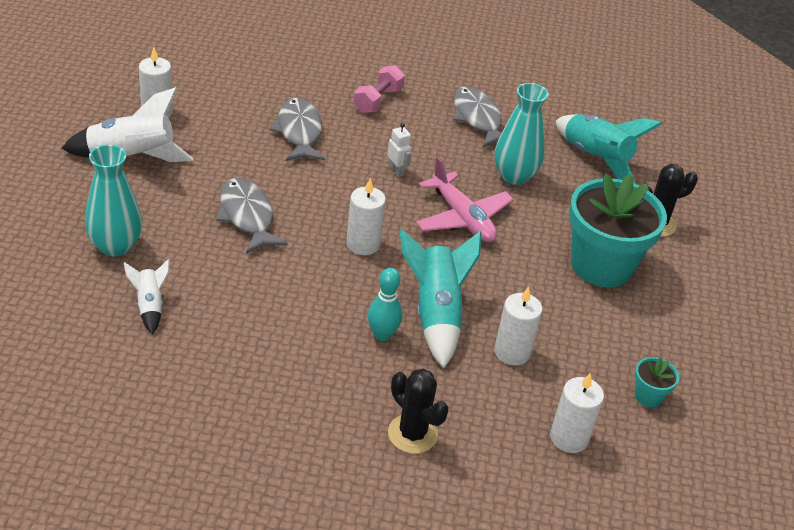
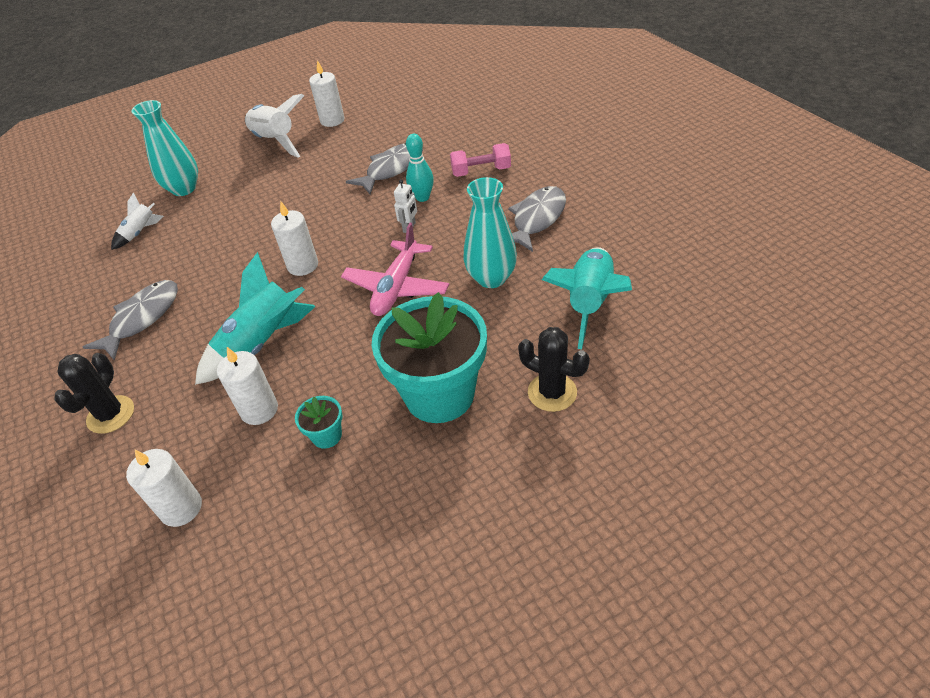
camera: 60 degrees right, 5 degrees up
(247, 216) = (271, 208): grey fish -> grey fish (142, 318)
(382, 335) = (210, 334): turquoise bowling pin -> turquoise bowling pin (422, 197)
(648, 396) = (288, 531): turquoise flower pot -> turquoise flower pot (327, 436)

